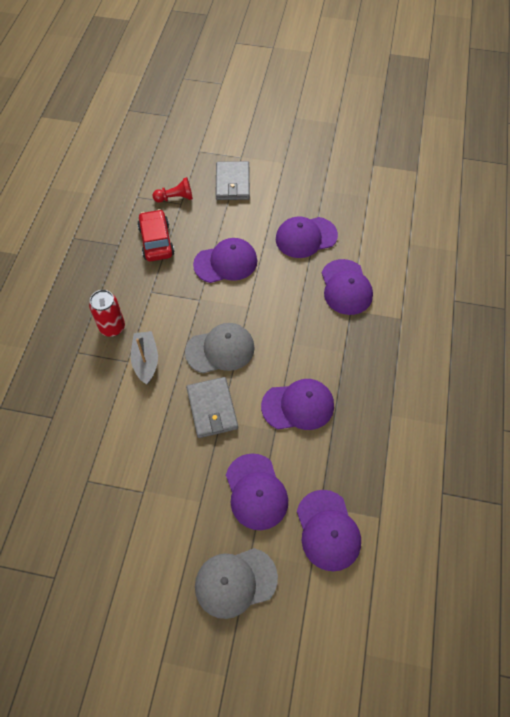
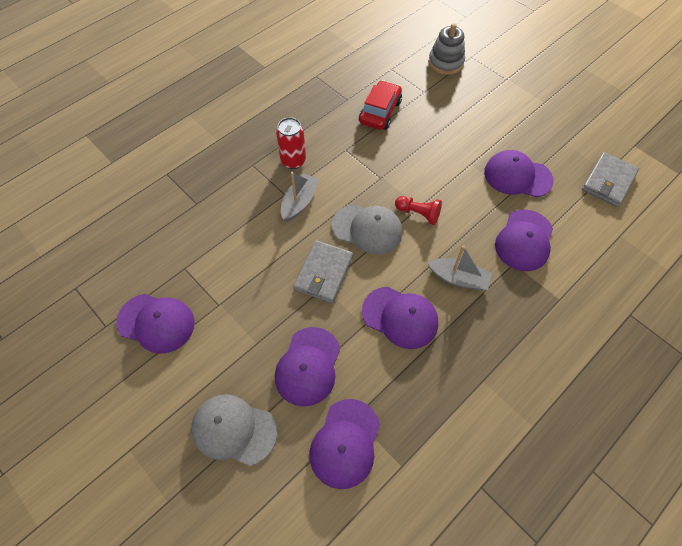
camera: 35 degrees right, 0 degrees up
(175, 198) = (422, 85): red pawn -> red pawn (418, 214)
(180, 167) = (445, 62): none -> grey stacking toy
(226, 263) = (426, 160): purple cap -> purple cap (156, 323)
(232, 183) = (483, 97): grey wallet -> grey wallet (608, 181)
(319, 347) = (458, 279): none -> grey boat

